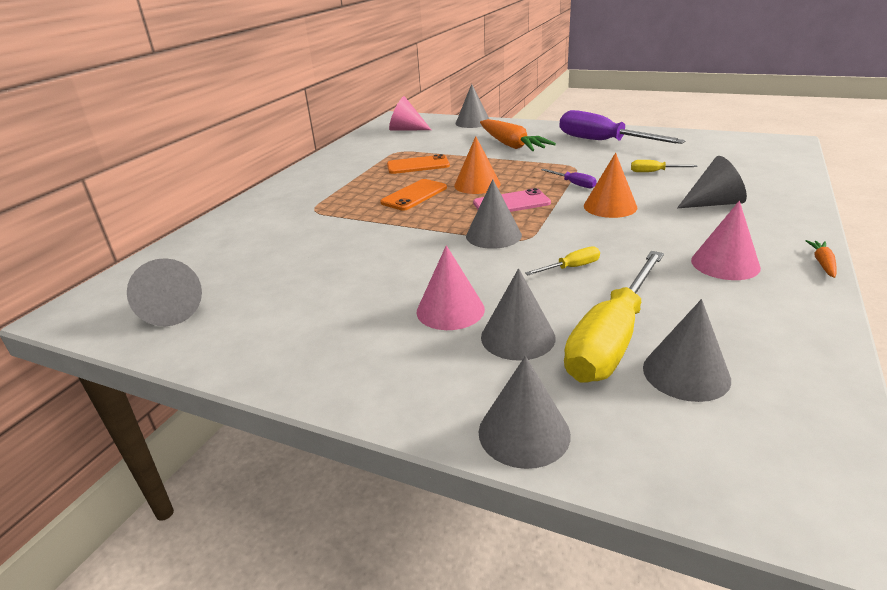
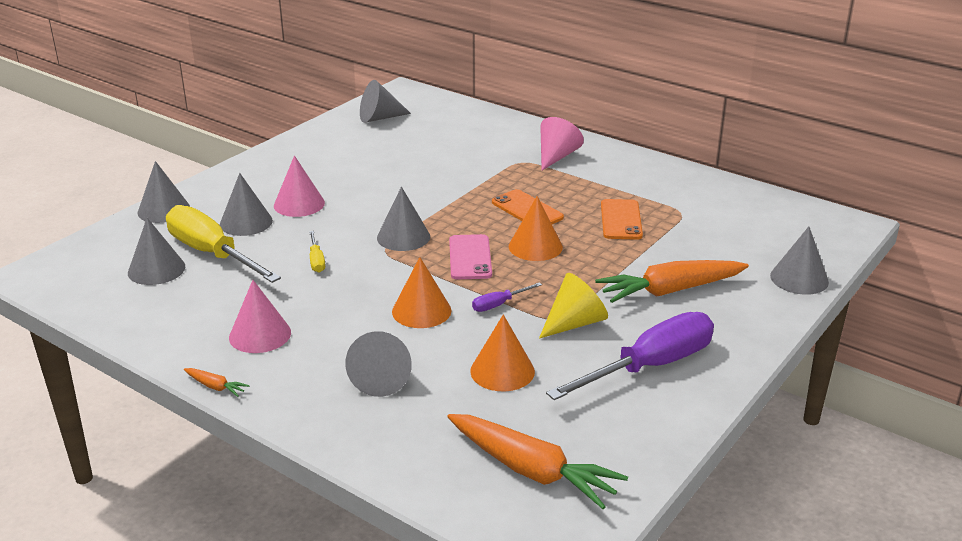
camera: 100 degrees right, 0 degrees up
(406, 129) = (780, 225): pink cone -> pink cone (556, 156)
(575, 162) = (574, 323): none -> yellow cone
(654, 172) = (502, 371): yellow screwdriver -> orange cone
(737, 153) = (532, 470): none -> orange carrot

